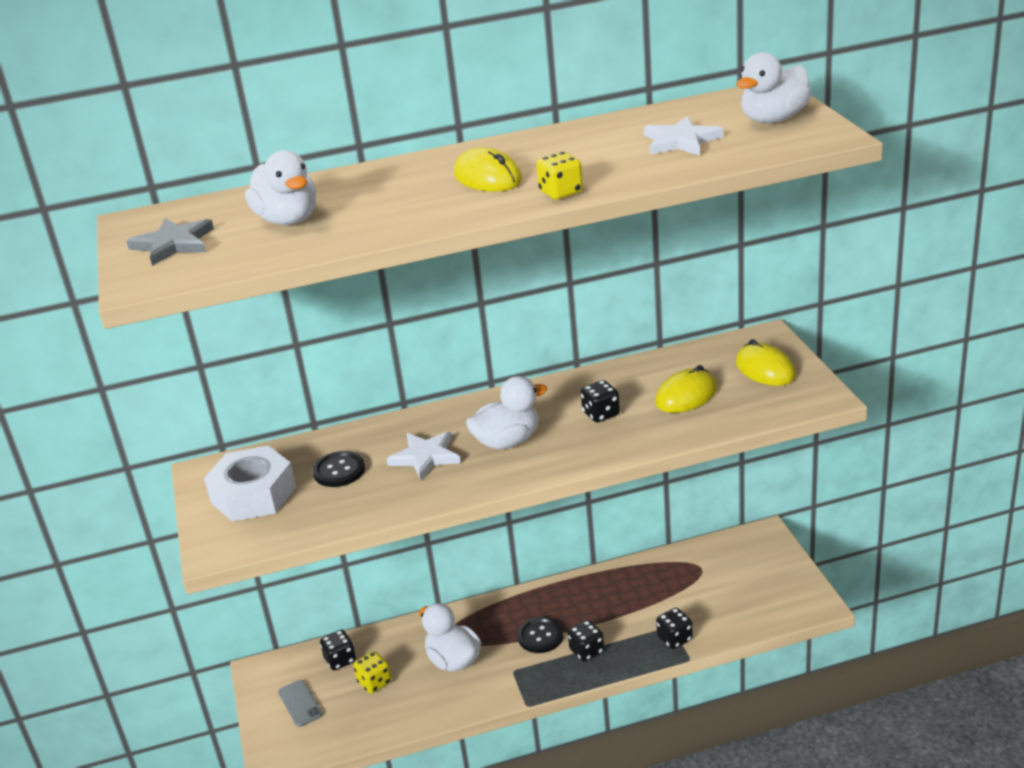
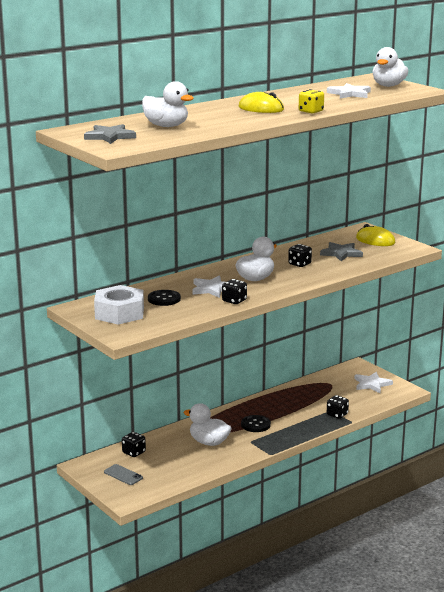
camera: 25 degrees left, 10 degrees down
(374, 682) = (165, 459): yellow dice -> none
(586, 651) = (289, 427): black dice -> black dice (234, 301)
(686, 395) = (341, 253): yellow mouse -> grey star
(766, 580) = (372, 384): none -> white star

